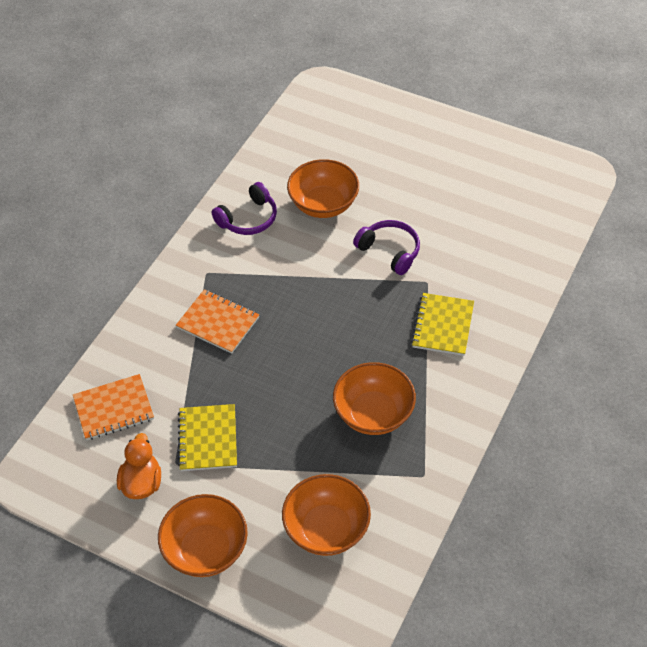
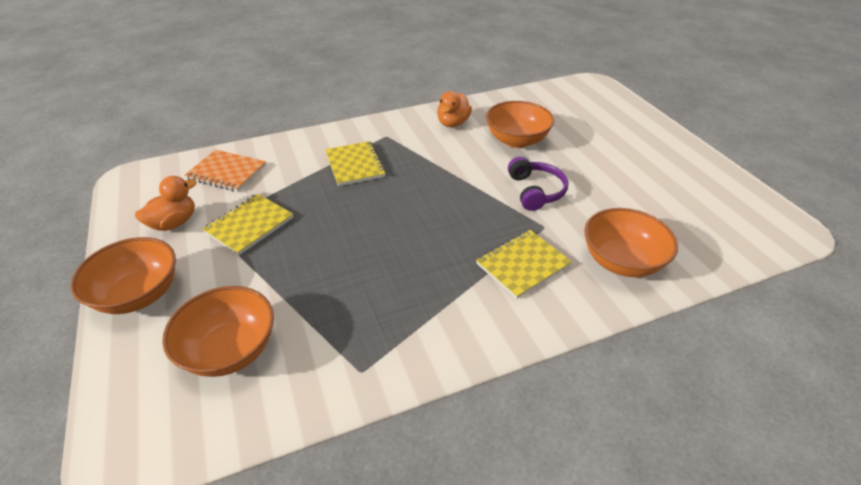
camera: 40 degrees right, 10 degrees down
(218, 323) = (355, 165): orange notebook -> yellow notebook
(248, 218) = (453, 123): purple headphones -> orange duck
(373, 414) = (383, 290): orange bowl -> orange bowl (621, 261)

